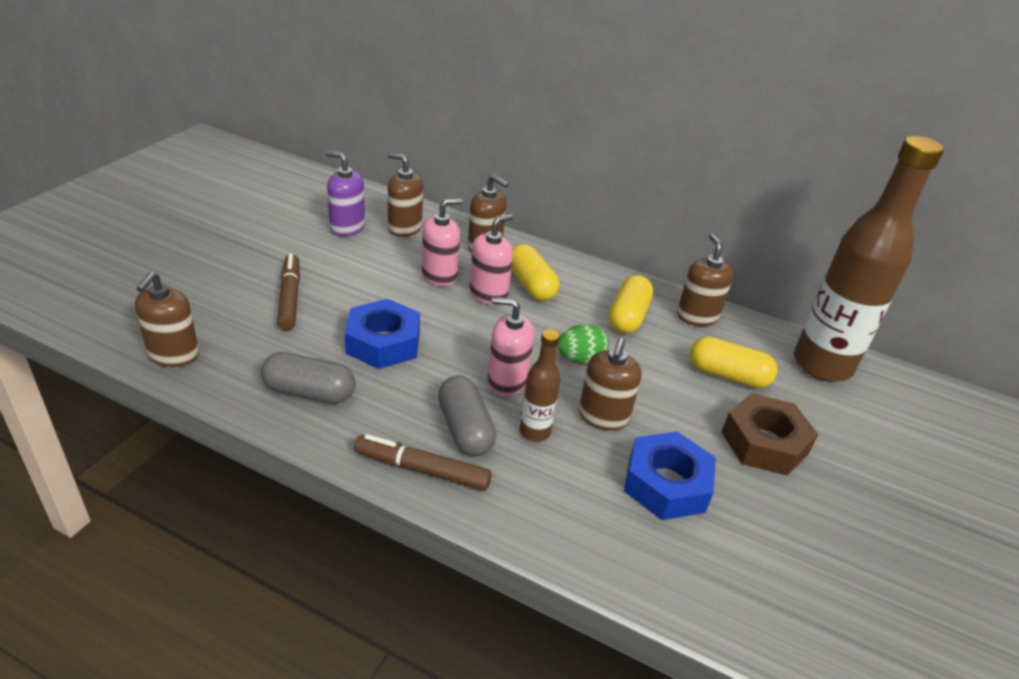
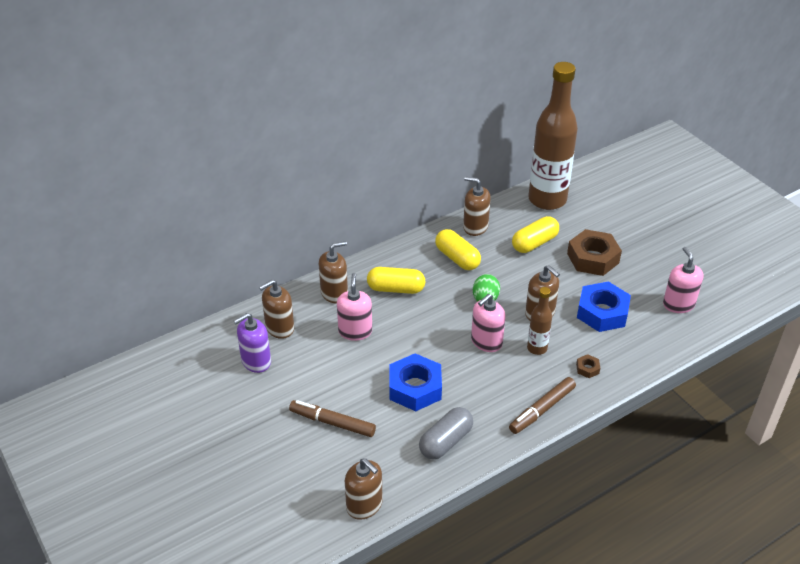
camera: 55 degrees left, 5 degrees up
(465, 429) = (519, 378): grey capsule -> none
(488, 294) = (392, 314): pink soap dispenser -> pink soap dispenser (678, 304)
(538, 498) = (587, 368): none -> brown nut

